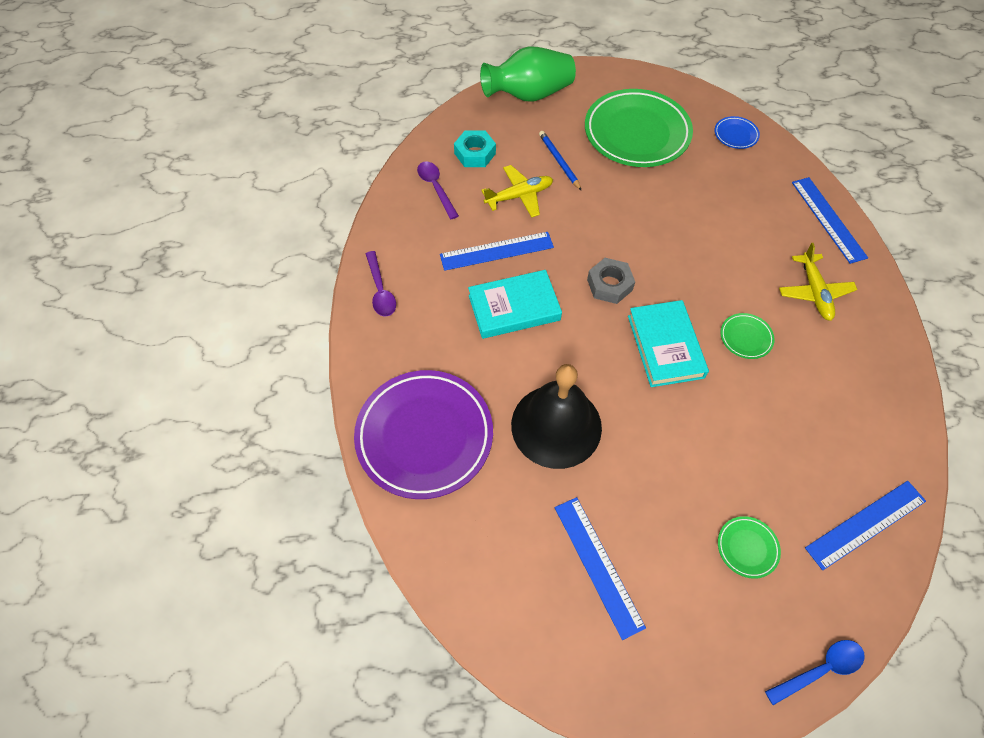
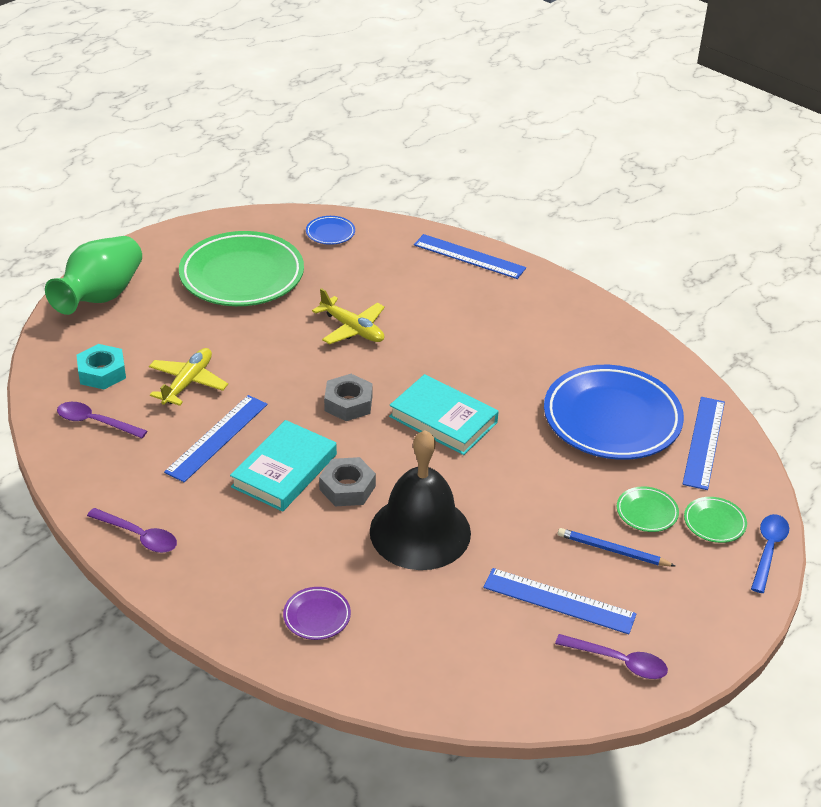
camera: 45 degrees left, 20 degrees down
(424, 436) = (317, 616): purple plate -> purple plate, size x0.42
(542, 352) = (347, 488): none -> grey nut
(559, 161) = (195, 335): blue pencil -> blue pencil (613, 550)
(590, 656) = (619, 662): none -> purple spoon
(745, 338) = (497, 375): green plate -> green plate (714, 523)
(804, 442) = (612, 419): none -> blue plate
(814, 292) = (513, 313): yellow plane -> yellow plane (352, 329)

